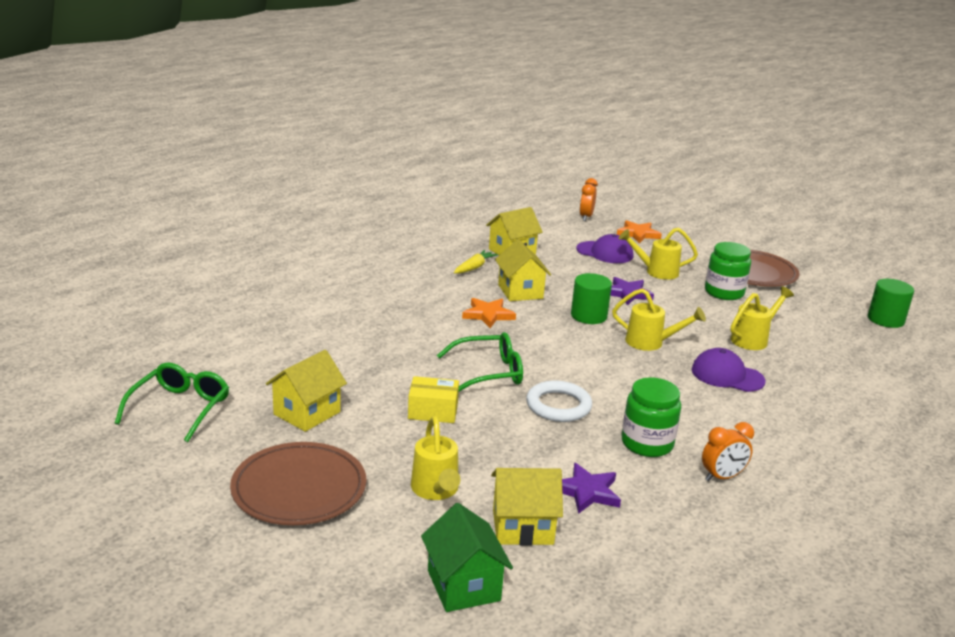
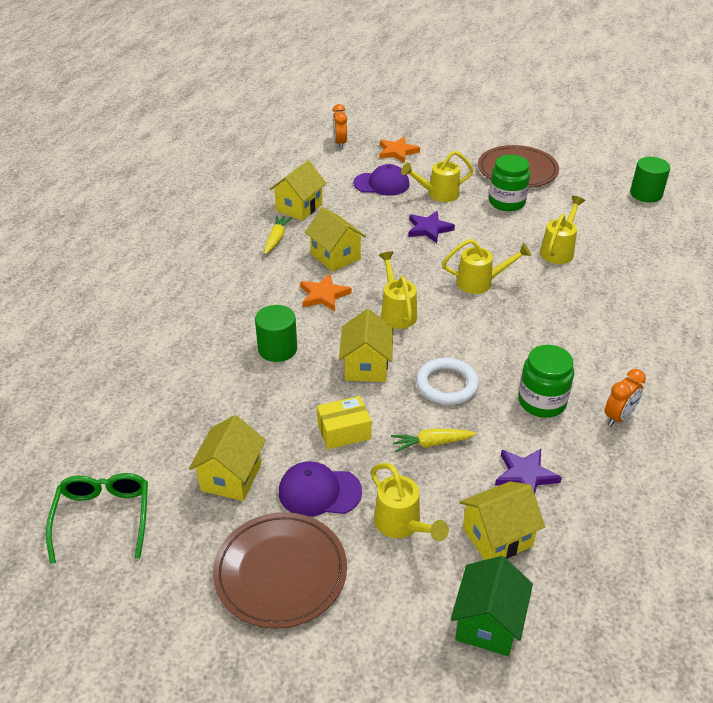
camera: 20 degrees left, 15 degrees up
(463, 585) = (488, 623): green house -> green house turned 60 degrees clockwise
(489, 372) = (366, 366): green glasses -> yellow house
(510, 442) = (431, 443): none -> yellow carrot
(549, 343) = (397, 312): none -> yellow watering can
(588, 316) = (411, 267): green cylinder -> green cylinder (277, 349)
(727, 375) = (561, 300): purple cap -> purple cap (319, 492)

